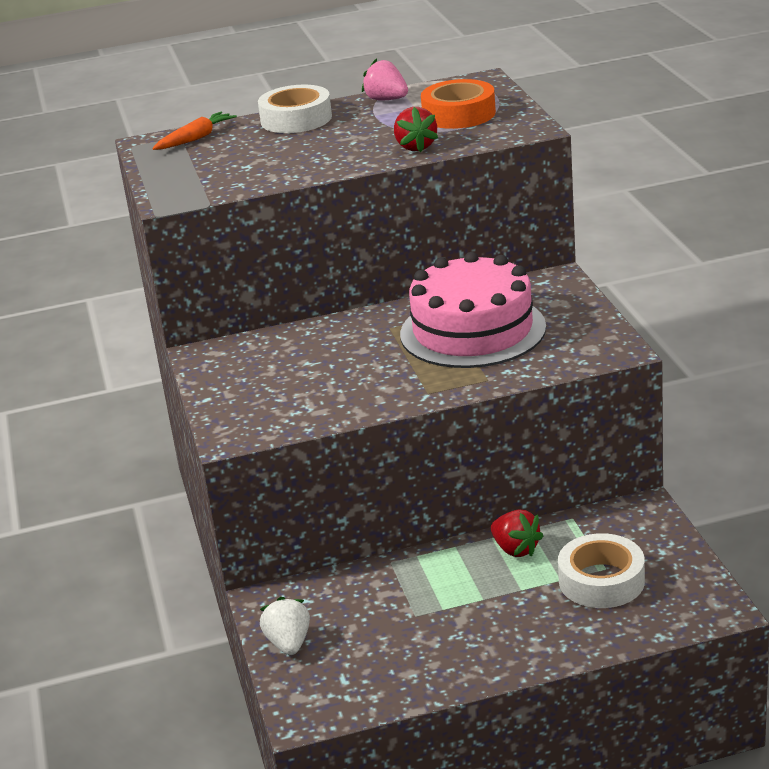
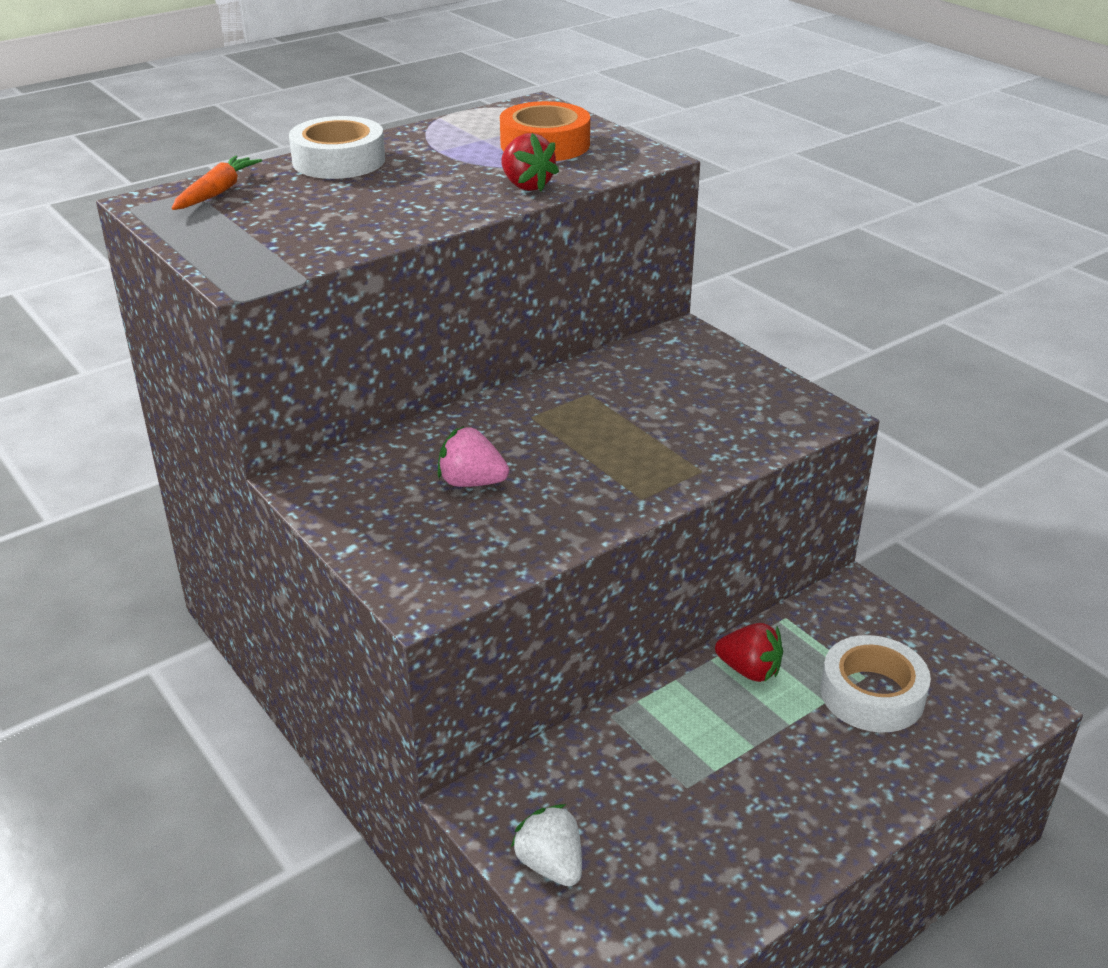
camera: 25 degrees left, 5 degrees up
(386, 100) = (438, 132): pink strawberry -> pink strawberry (471, 482)
(472, 330) = (637, 409): pink cake -> none

